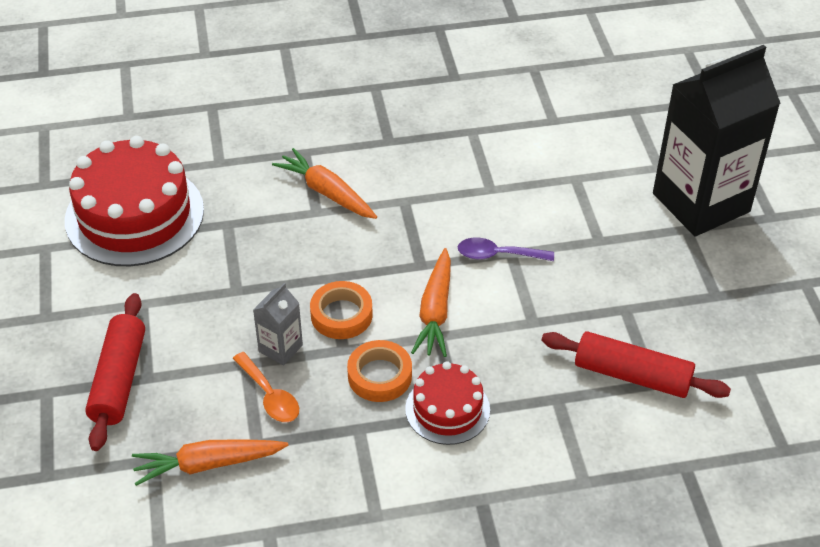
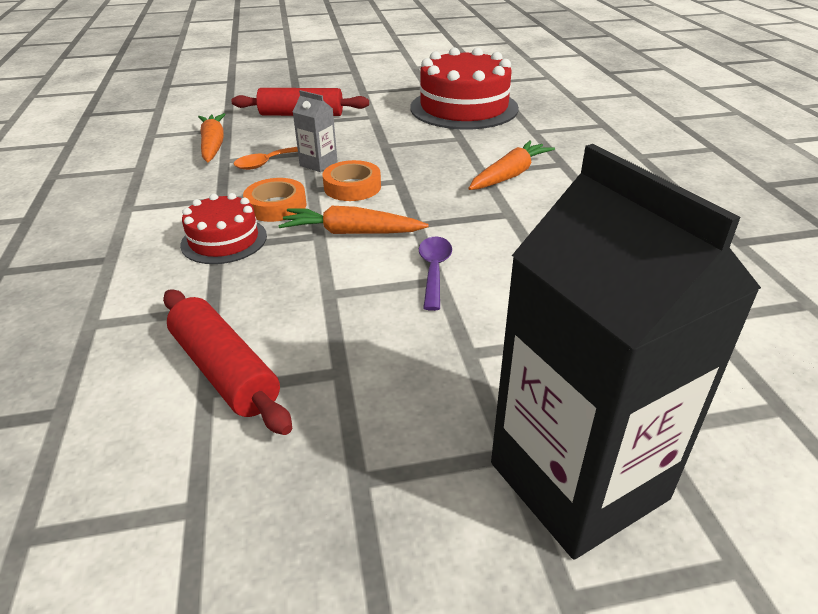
camera: 90 degrees right, 10 degrees down
(632, 375) = (225, 371): red rolling pin -> red rolling pin turned 60 degrees counterclockwise

